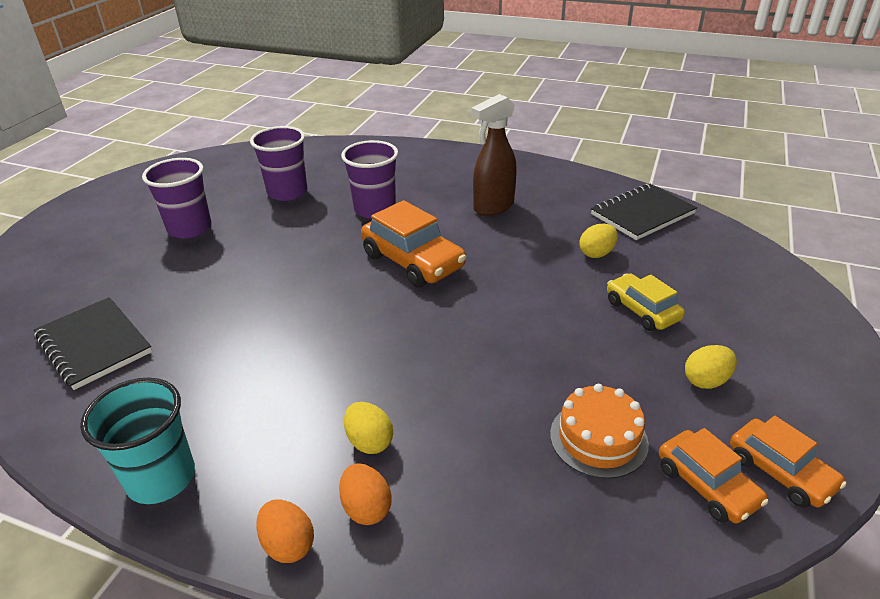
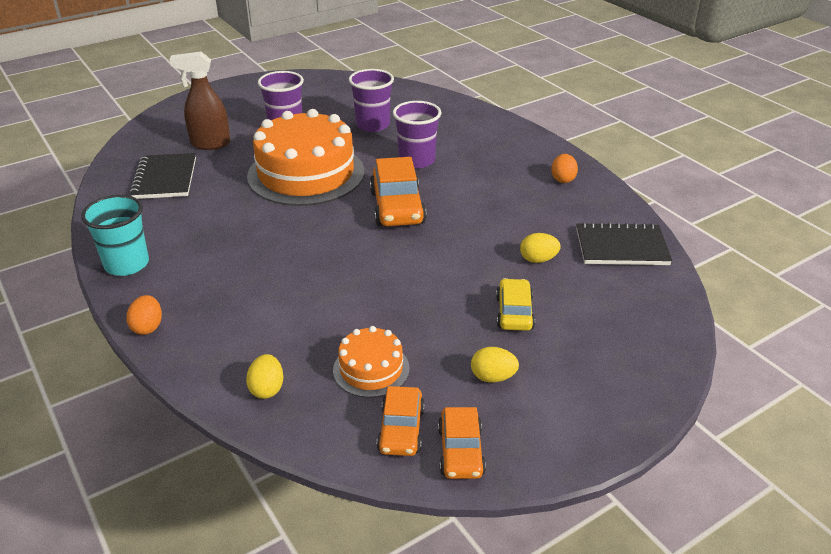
camera: 35 degrees right, 0 degrees up
(273, 267) = (306, 173): none -> orange cake
(366, 508) = (201, 331): orange egg -> orange egg (563, 179)
(369, 441) = (242, 300): yellow egg -> yellow egg (267, 389)
(493, 207) = (505, 193): brown spray bottle -> brown spray bottle (210, 144)

